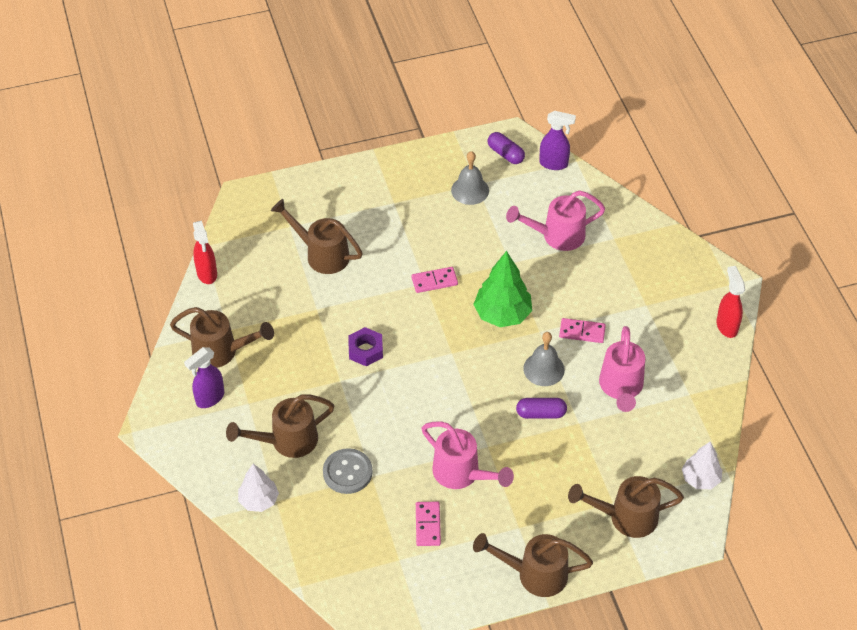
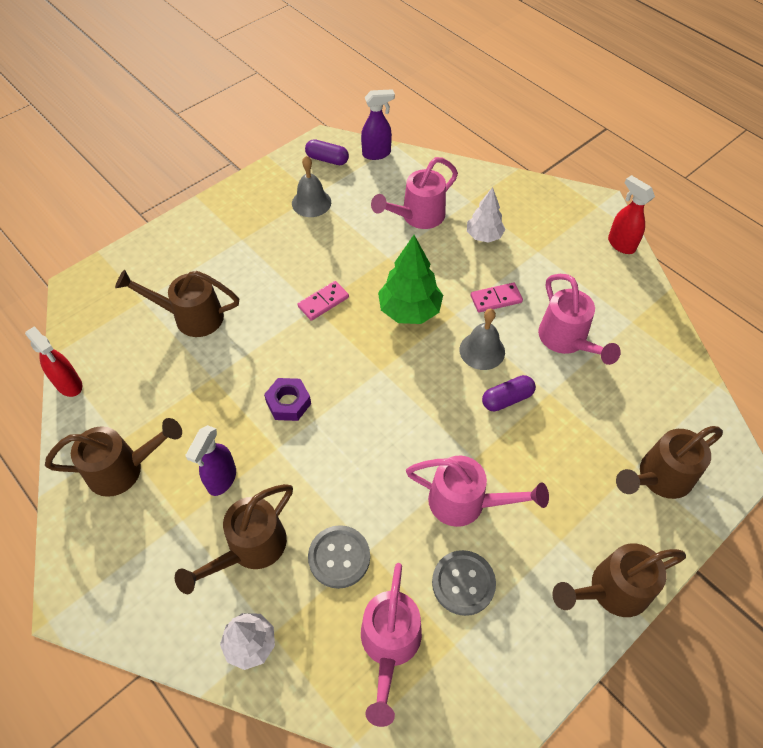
camera: 25 degrees left, 5 degrees up
(209, 398) = (132, 534): purple spray bottle -> purple spray bottle (221, 480)
(353, 541) = (389, 645): none -> pink watering can
(427, 525) = (463, 583): pink domino -> grey button
(700, 479) = (700, 404): white tree -> white tree (484, 236)

